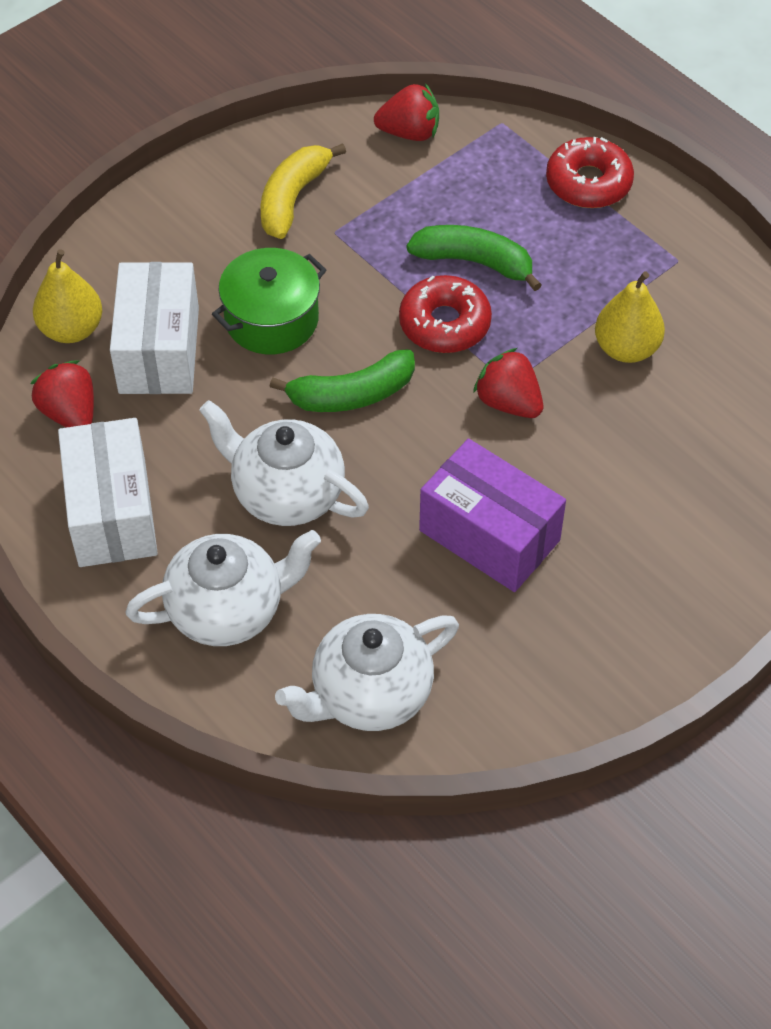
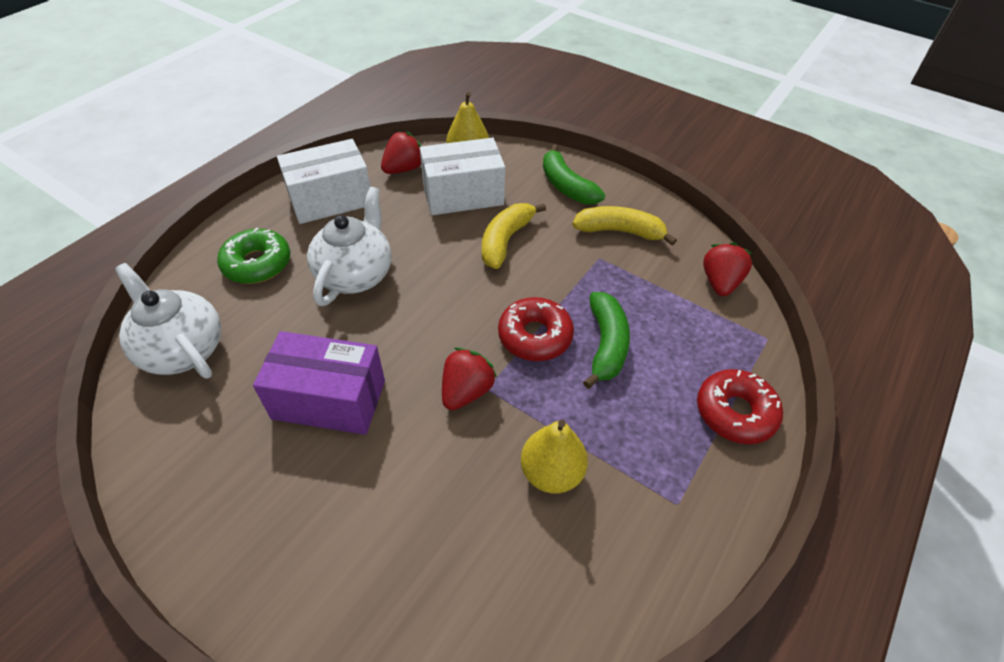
camera: 75 degrees right, 5 degrees down
(228, 609) = (257, 264): white teapot -> green donut
(271, 319) = (505, 240): green pot -> yellow banana
(351, 394) = (450, 293): green banana -> green banana (566, 186)
(409, 132) = (720, 282): red strawberry -> red strawberry turned 150 degrees counterclockwise
(489, 535) = (329, 400): purple box -> purple box turned 75 degrees clockwise

